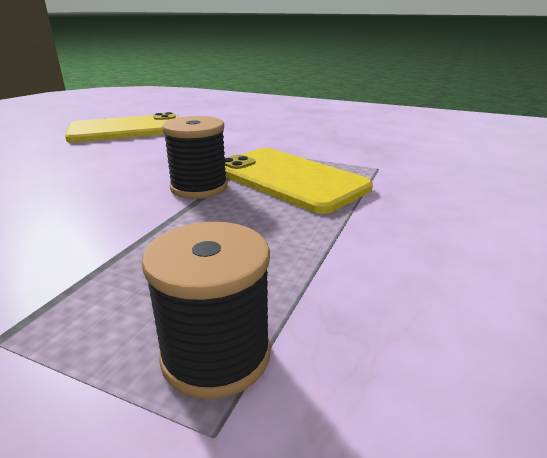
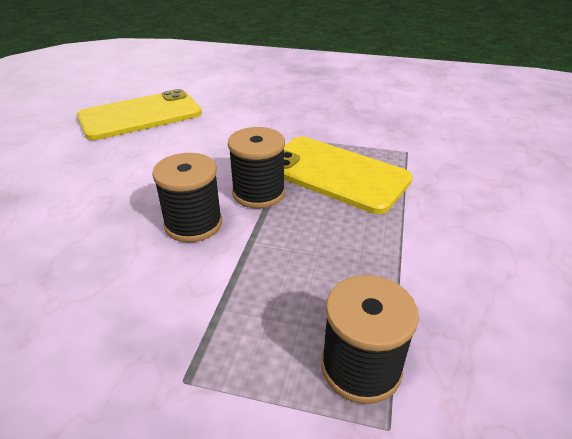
camera: 10 degrees left, 10 degrees up
(115, 205) = (193, 224): none -> black spool

